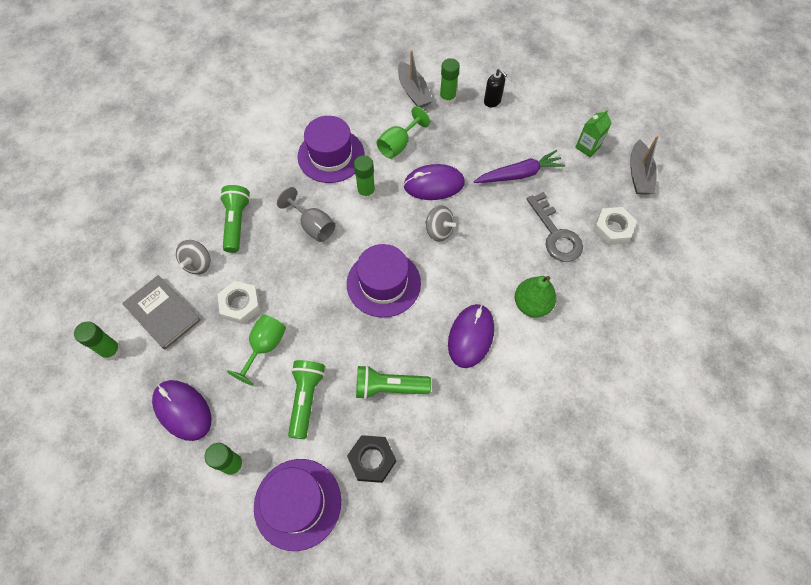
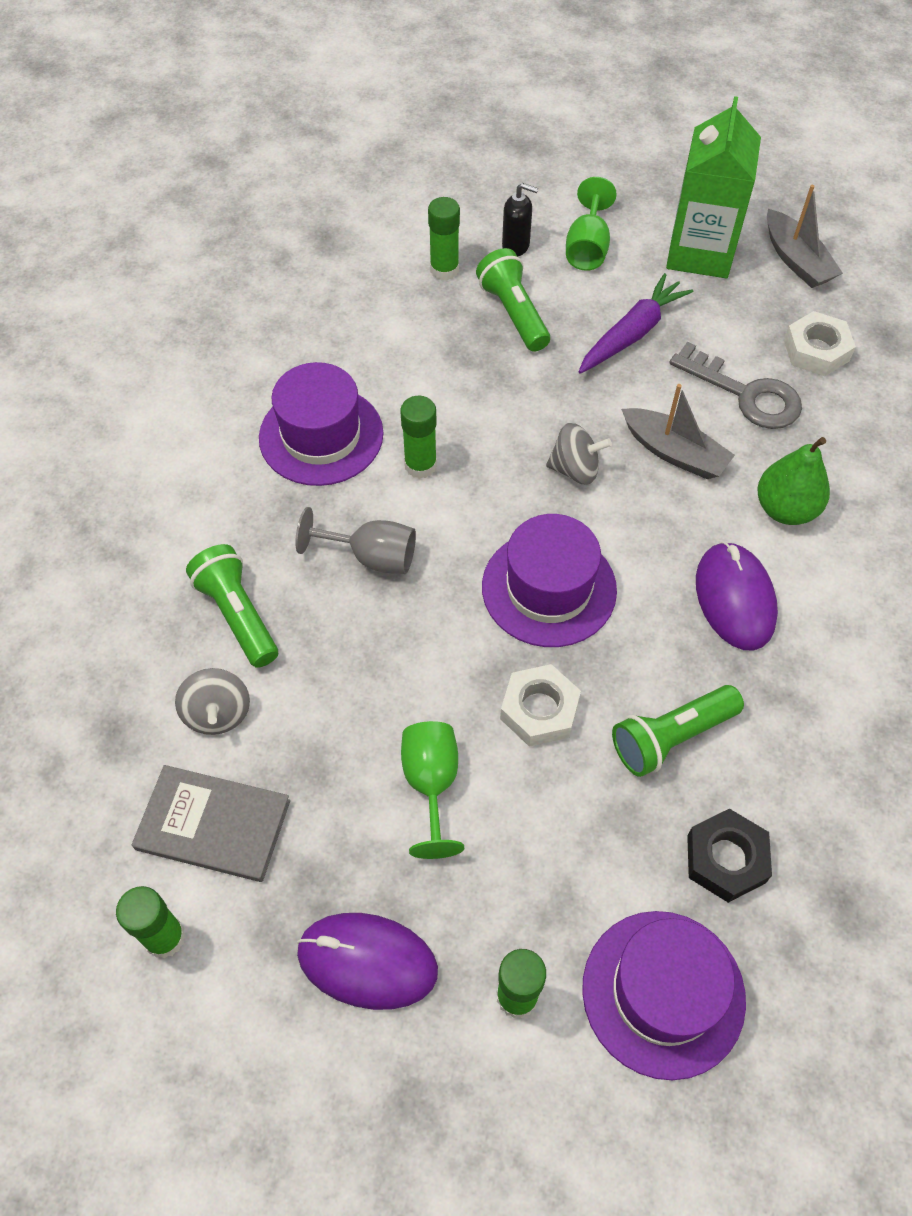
camera: 30 degrees left, 5 degrees down
(240, 305) = (341, 740): white nut -> white nut (539, 710)
(306, 399) = (558, 827): green flashlight -> green flashlight (513, 313)
(398, 144) = (419, 371): green goblet -> green goblet (587, 248)
(413, 91) = (384, 282): grey boat -> grey boat (674, 452)
(434, 184) = (517, 405): purple mouse -> none
(587, 147) = (700, 253): green carton -> green carton, size x1.99

